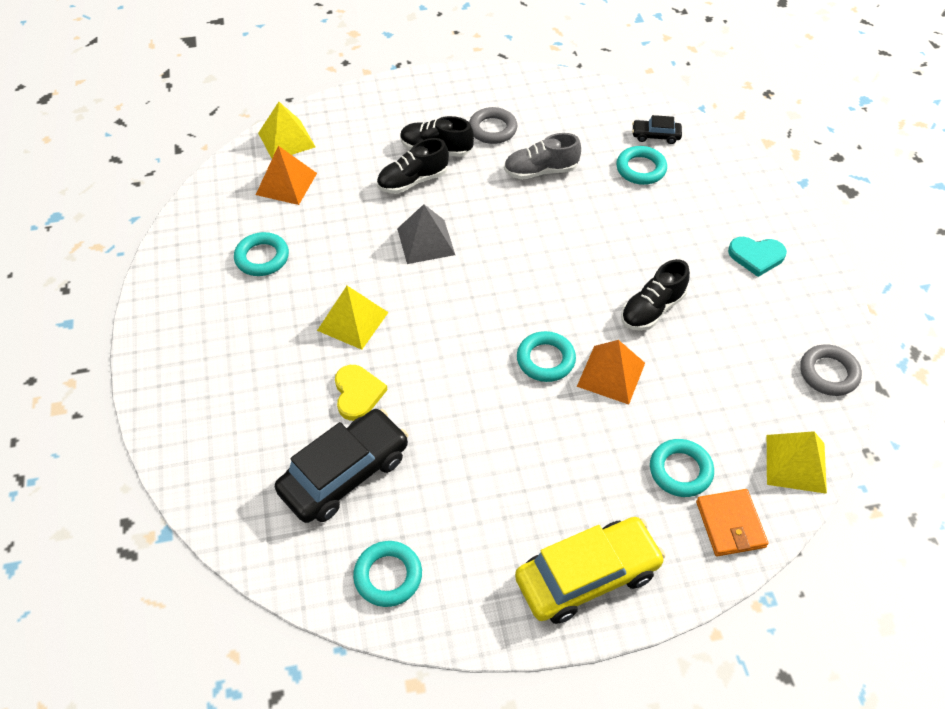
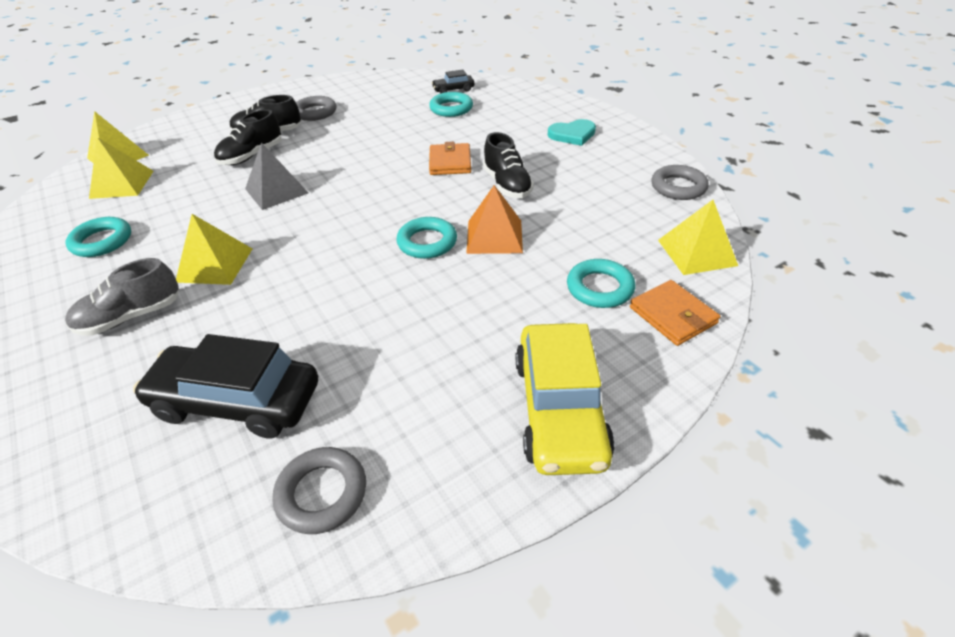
camera: 20 degrees left, 10 degrees down
(286, 184) = (122, 184): orange pyramid -> yellow pyramid
(345, 474) = (237, 401): black car -> black car turned 105 degrees counterclockwise
(357, 393) = (235, 322): yellow heart -> none
(388, 576) = (322, 493): turquoise ring -> grey ring
(540, 171) = (367, 126): grey shoe -> grey shoe (131, 317)
(587, 576) = (559, 409): yellow car -> yellow car turned 135 degrees clockwise
(607, 256) = (450, 162): none -> orange wallet
(652, 309) = (507, 185): black shoe -> black shoe turned 45 degrees counterclockwise

